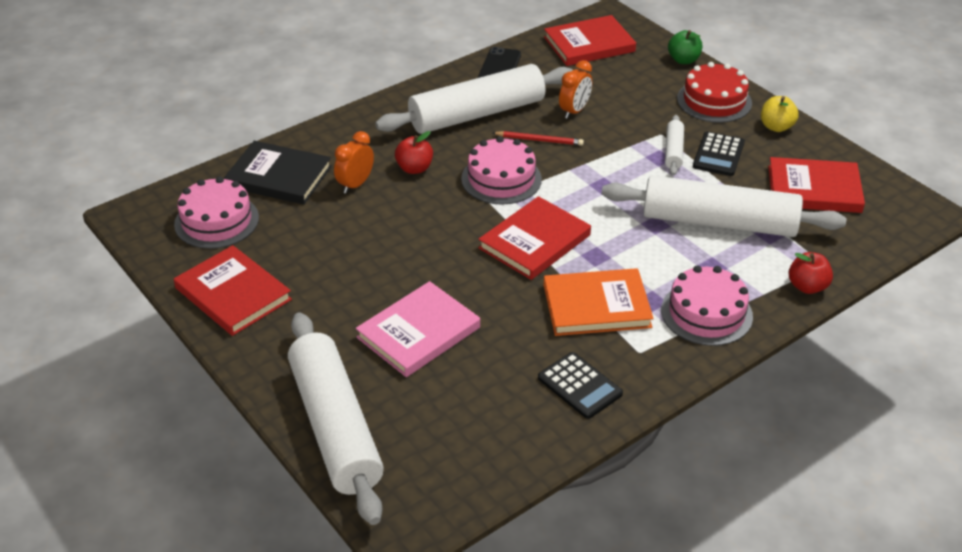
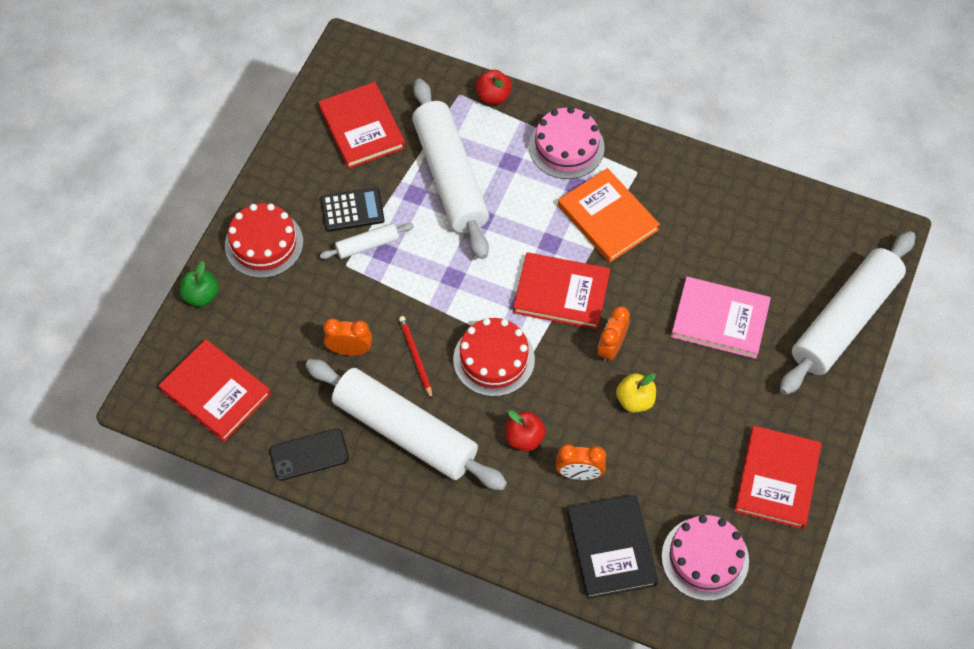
camera: 120 degrees left, 20 degrees up
(452, 249) = (611, 348): none -> orange clock
(501, 179) = (494, 359): pink cake -> red cake
(579, 386) = (696, 193): black calculator -> none
(776, 127) = (281, 182): yellow apple -> yellow apple (635, 400)

